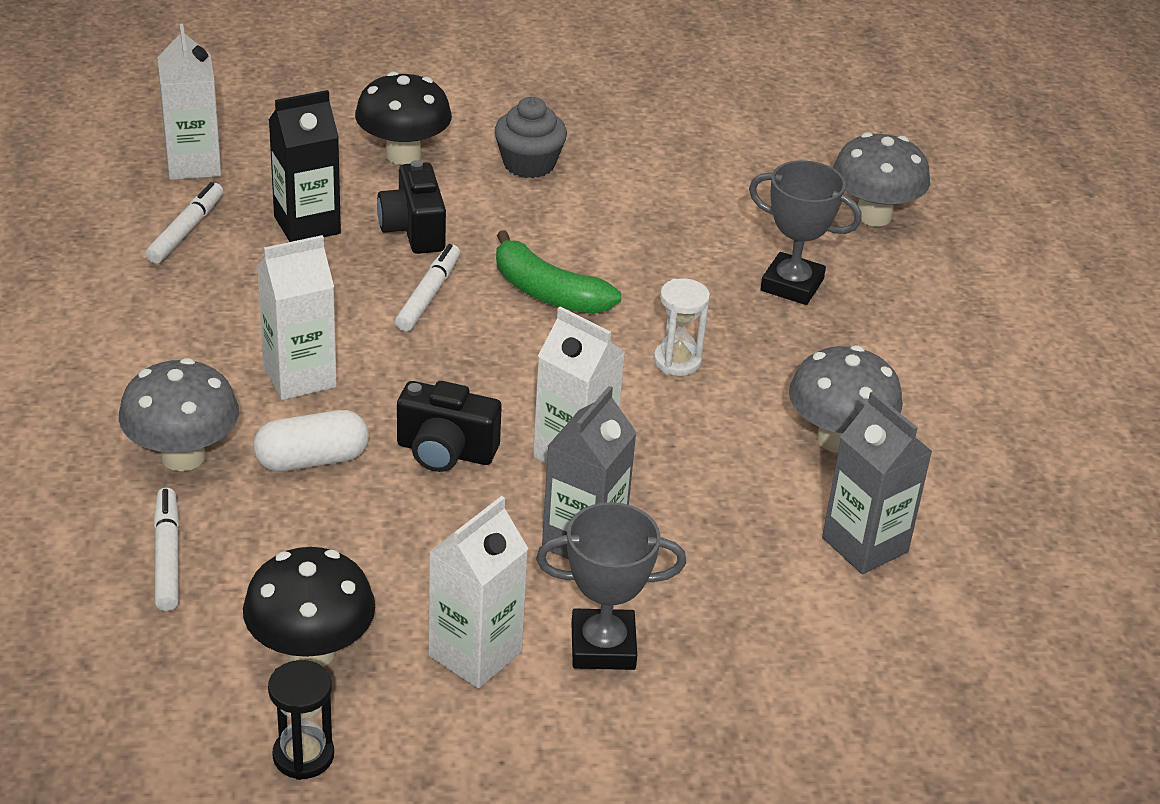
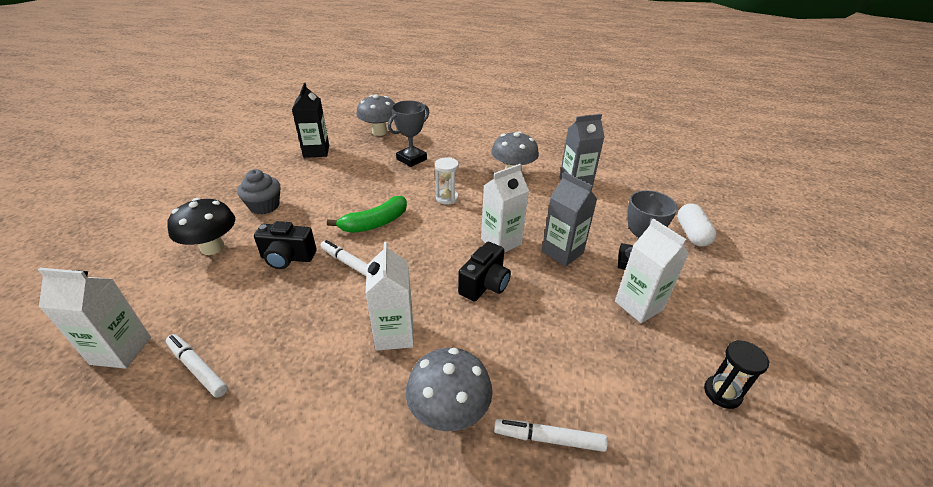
camera: 70 degrees left, 0 degrees up
(307, 225) = (245, 302): black carton -> black carton (316, 151)
(311, 651) = (638, 374): black mushroom -> none
(312, 460) = (474, 342): white capsule -> white capsule (692, 234)

